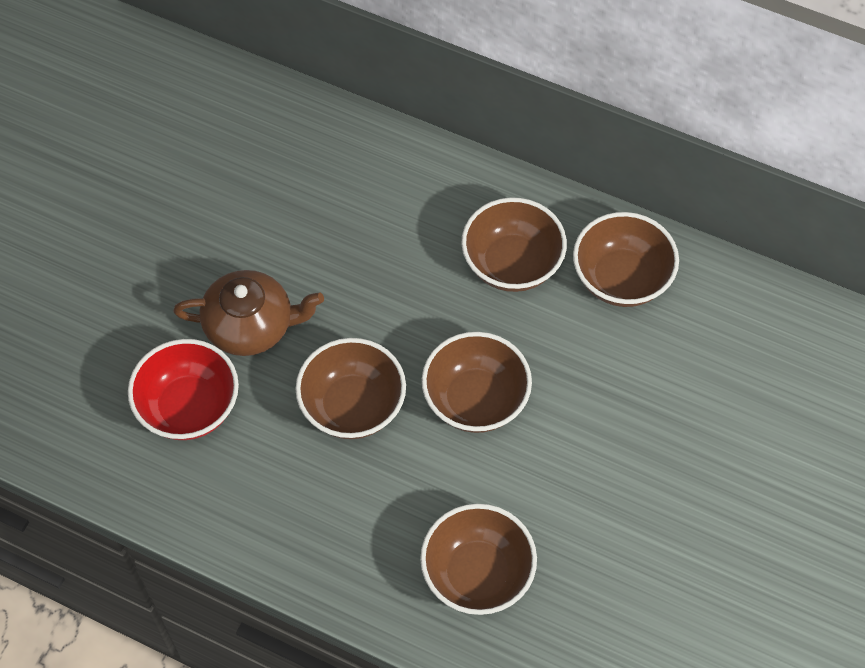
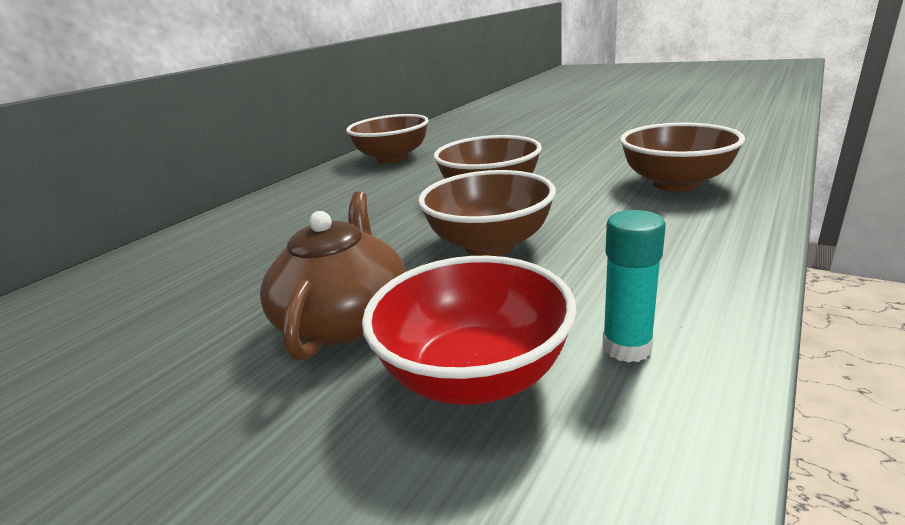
camera: 80 degrees left, 35 degrees down
(207, 486) = (627, 347): none -> turquoise glue stick
(512, 264) = (356, 188): brown bowl -> none

